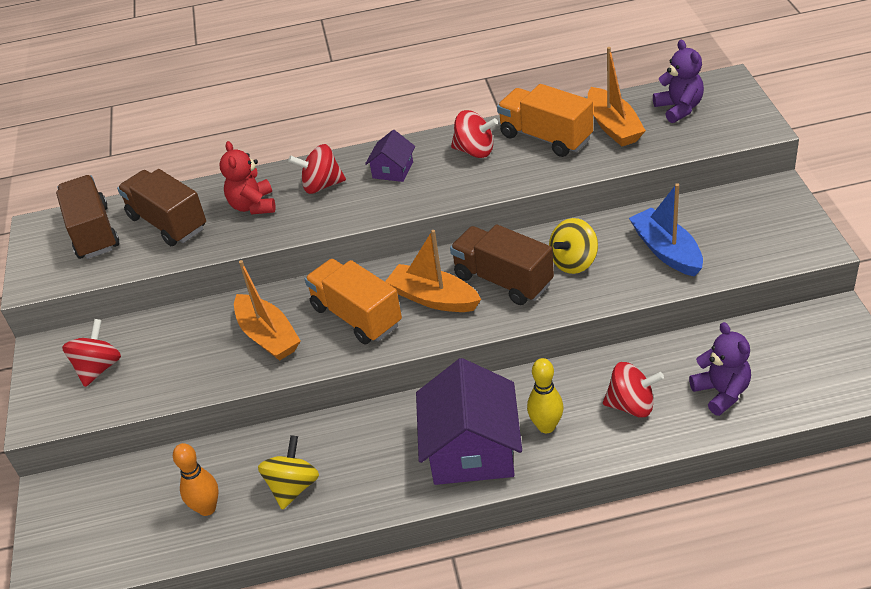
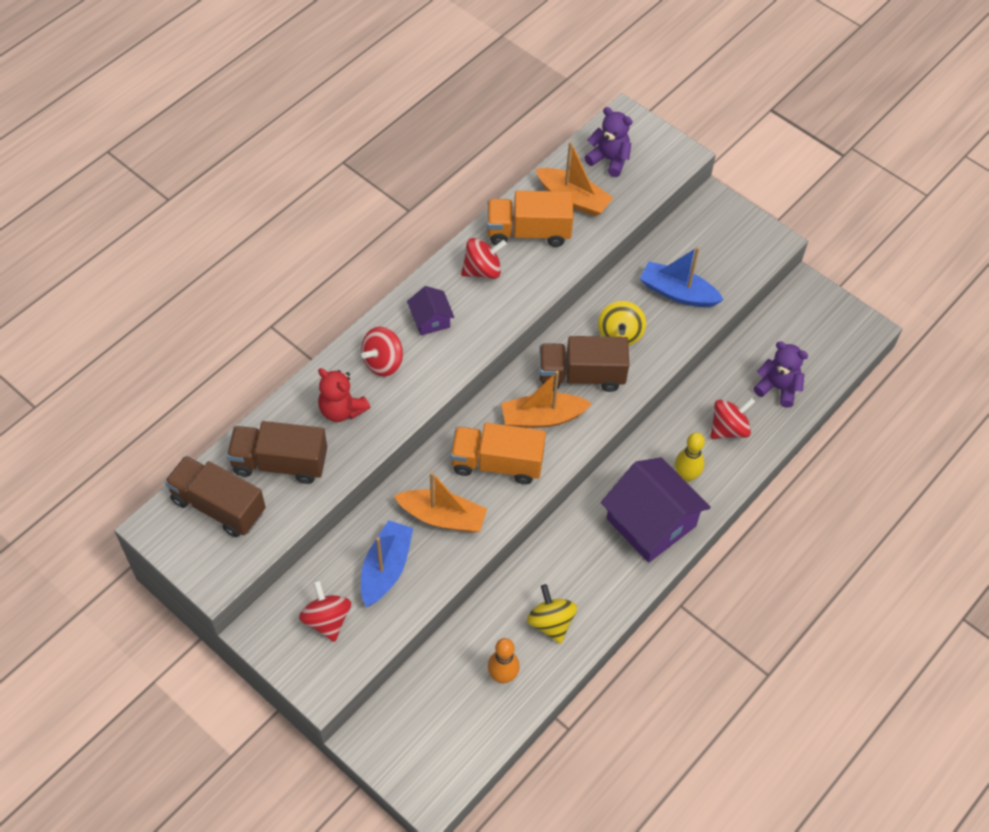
camera: 45 degrees left, 15 degrees up
(182, 353) = (386, 569): none -> blue boat

